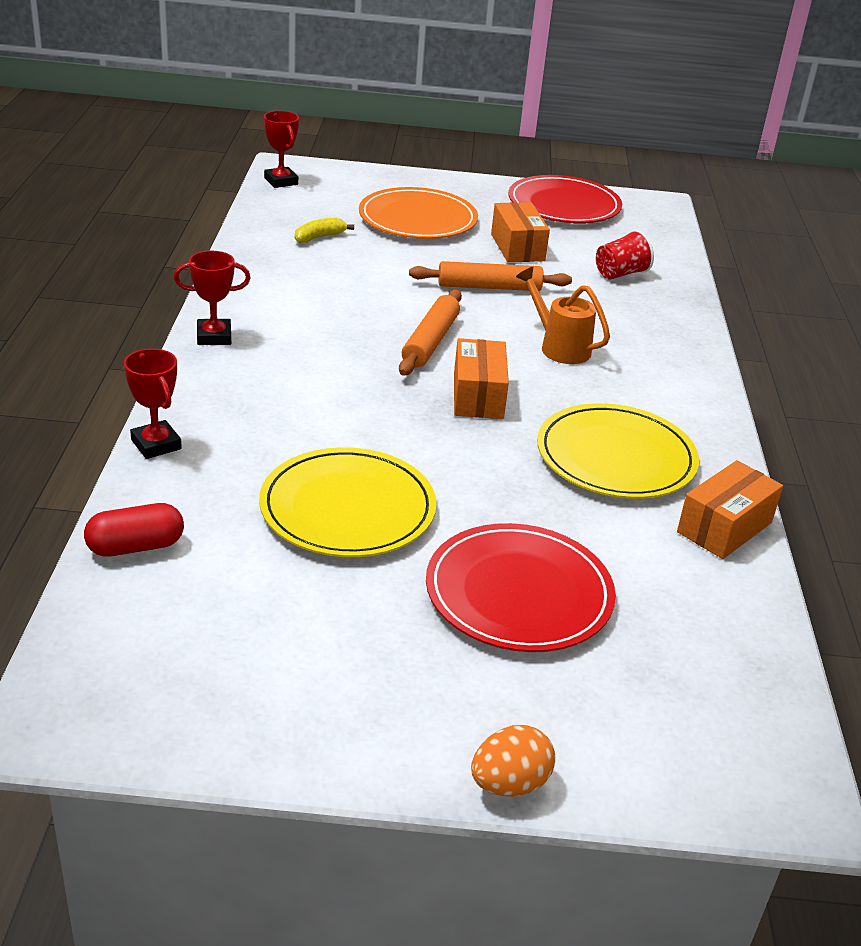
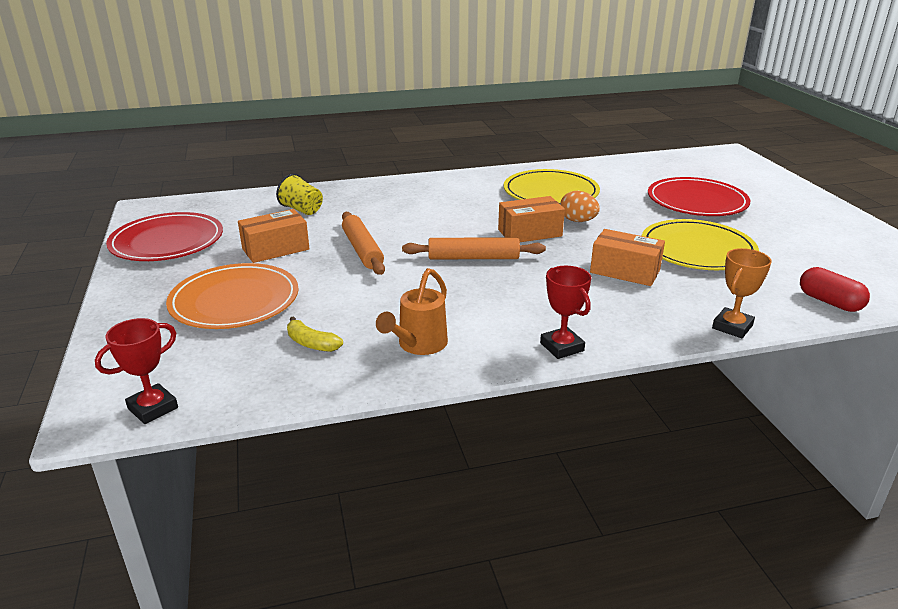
camera: 105 degrees left, 5 degrees down
(156, 444) = (732, 327): red trophy -> orange trophy
(509, 784) = (807, 191): orange egg -> orange egg (578, 221)
(559, 347) = (437, 217): orange watering can -> orange watering can (419, 345)
(620, 274) = (302, 210): red cup -> yellow cup
(724, 527) = (581, 168): orange box -> orange box (625, 271)

